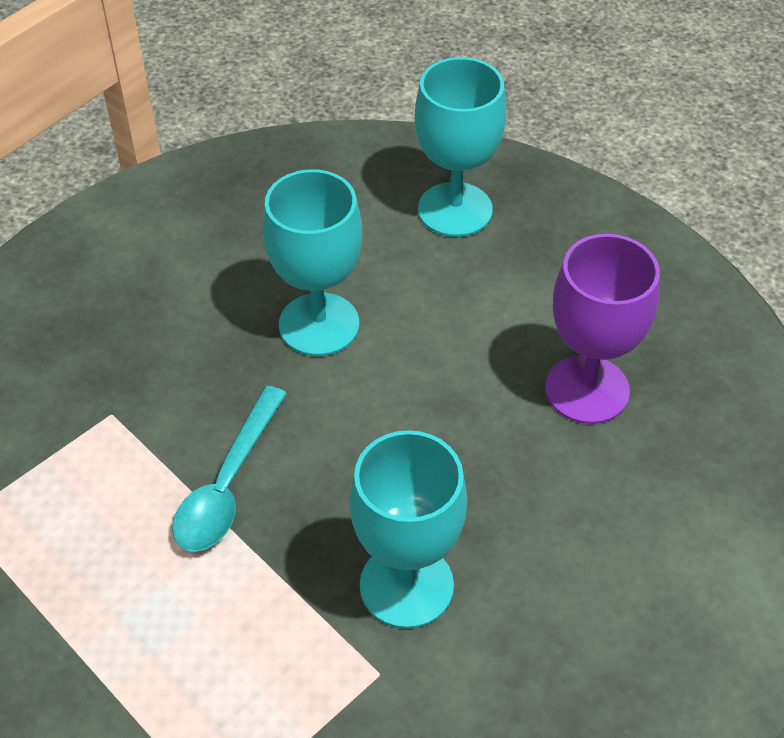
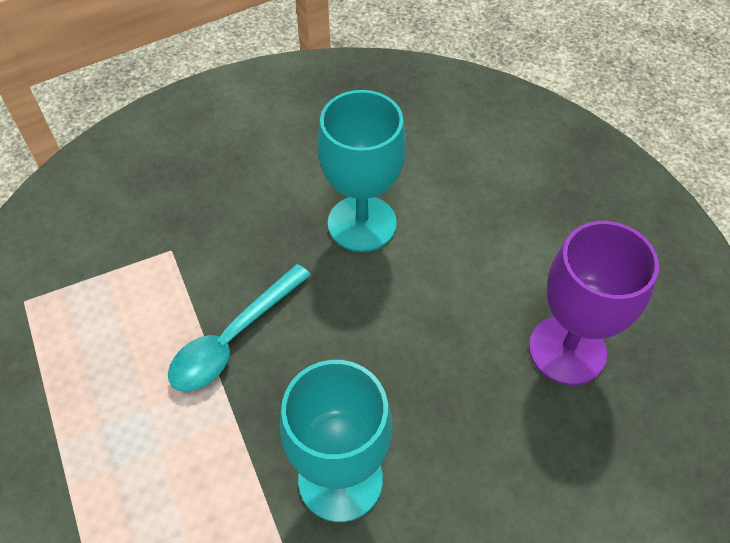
camera: 20 degrees right, 5 degrees up
(455, 210) = (513, 156): turquoise goblet -> none

